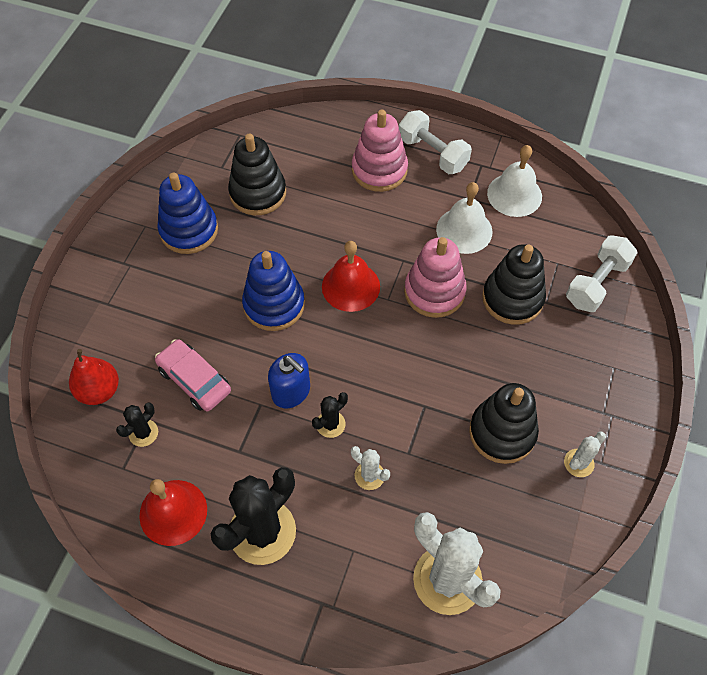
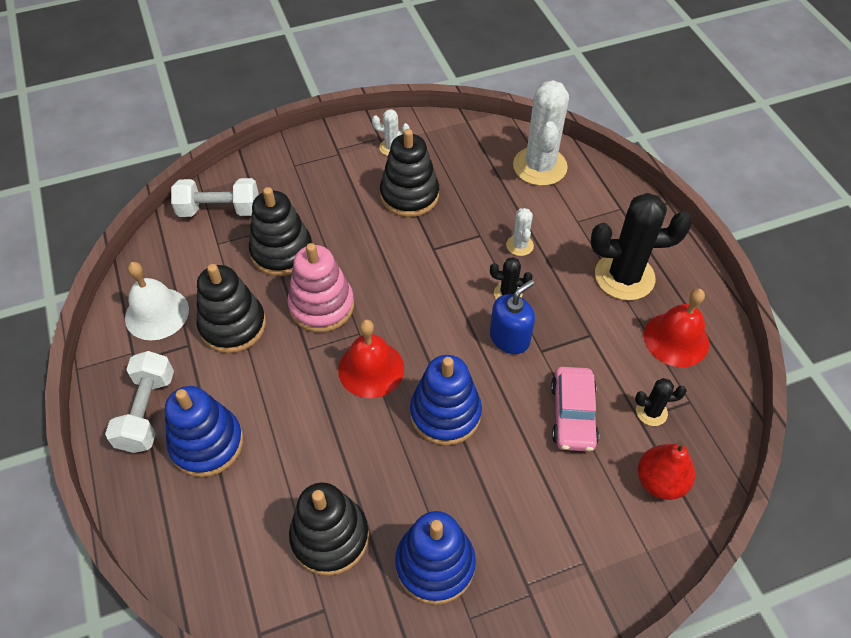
camera: 130 degrees left, 5 degrees down
(291, 391) = (509, 338): blue soap dispenser -> blue soap dispenser turned 45 degrees clockwise
(379, 170) = (207, 443): pink stacking toy -> blue stacking toy
(464, 230) = (233, 325): white bell -> black stacking toy

